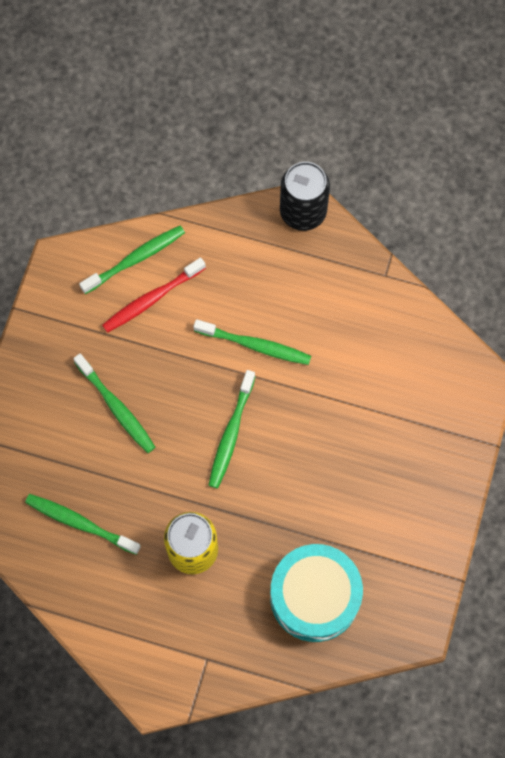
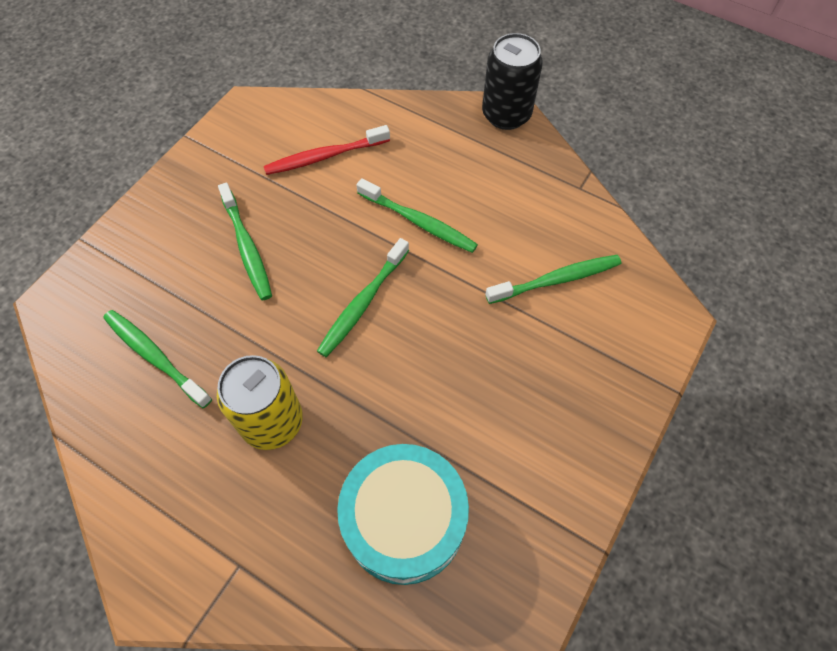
camera: 15 degrees right, 10 degrees down
(135, 259) = (322, 119): green toothbrush -> green toothbrush (556, 280)

